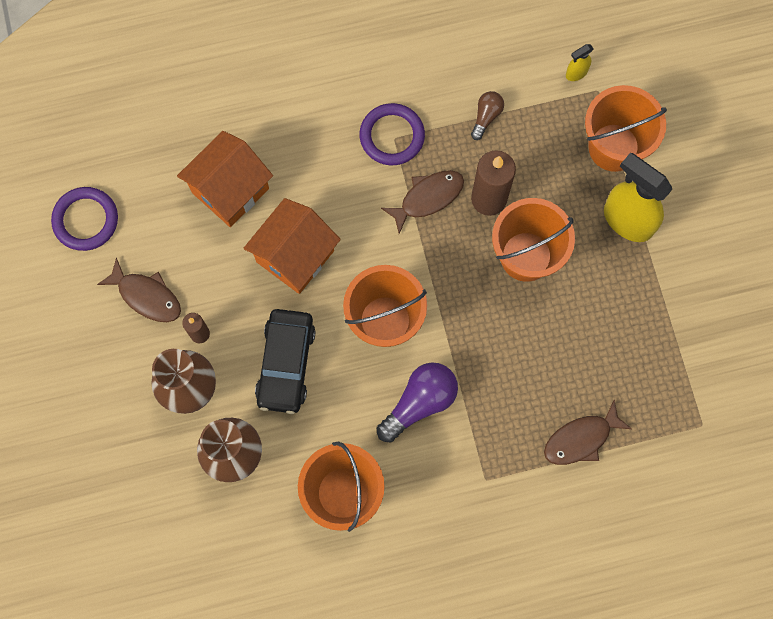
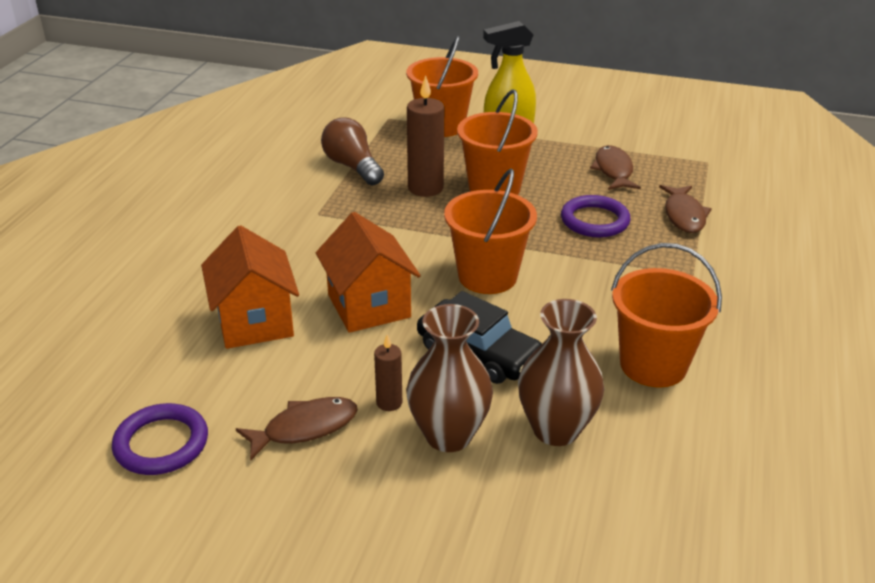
camera: 60 degrees left, 40 degrees down
(392, 136) = (314, 214): purple ring -> purple ring (594, 220)
(420, 403) = (587, 285): purple light bulb -> none
(428, 198) = (392, 215): brown fish -> brown fish (613, 170)
(486, 117) = (352, 167): brown light bulb -> brown light bulb, size x1.80
(576, 73) = (364, 121): yellow spray bottle -> none

